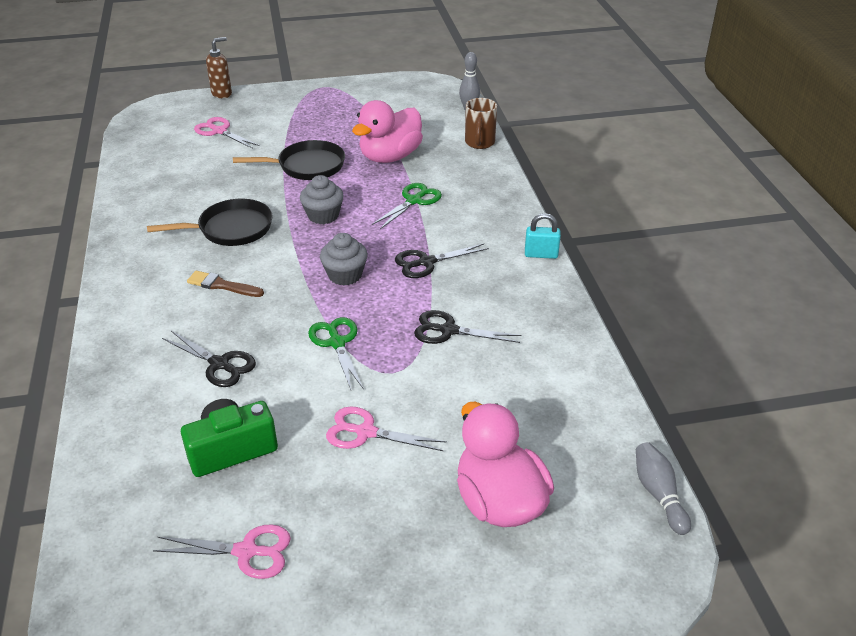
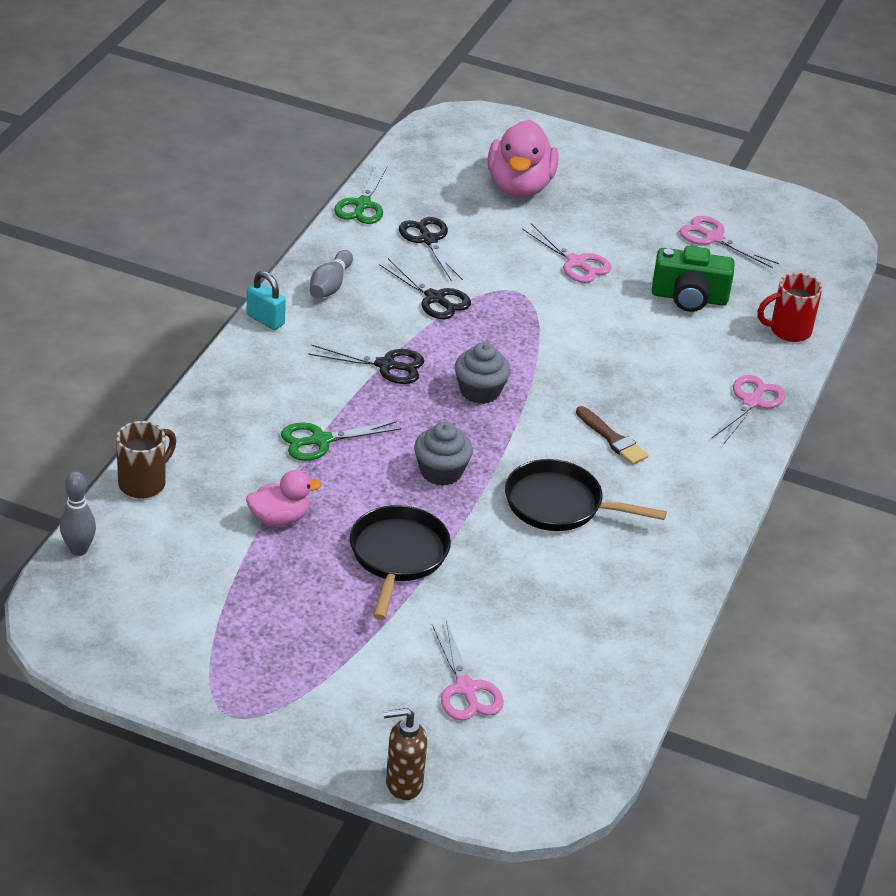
camera: 150 degrees left, 0 degrees up
(111, 462) = (788, 331): none -> red mug
(122, 366) = (751, 402): none -> pink scissors
(219, 364) = (661, 364): black scissors -> black scissors (429, 240)
(307, 166) = (397, 557): black pan -> black pan turned 75 degrees clockwise
(337, 343) = (543, 333): green scissors -> green scissors (362, 205)
(390, 157) = (279, 518): pink duck -> pink duck, size x0.57
(658, 494) = (408, 144): grey bowling pin -> grey bowling pin (330, 285)

